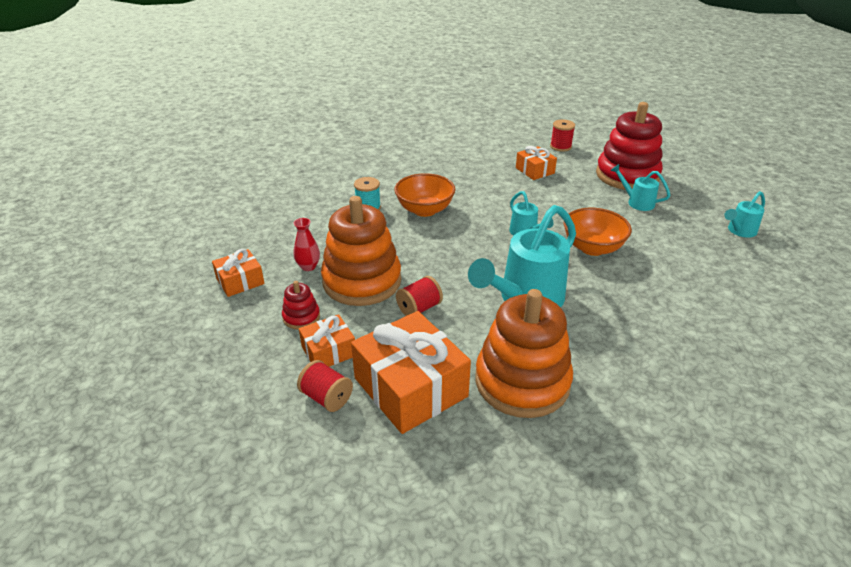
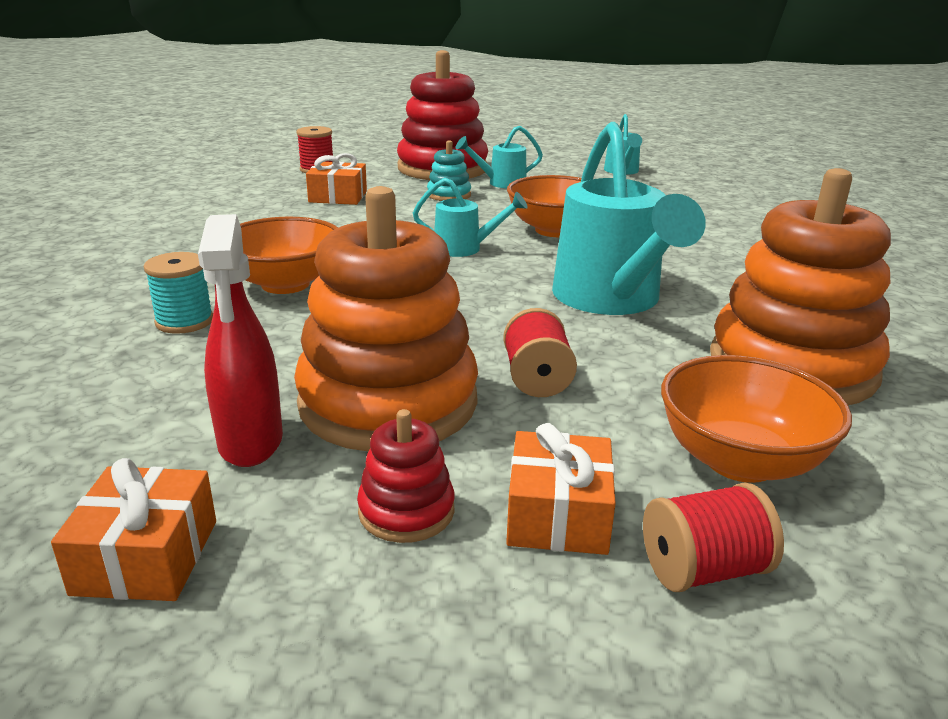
camera: 55 degrees left, 10 degrees down
(308, 266) = (250, 442): red vase -> red spray bottle
(410, 387) = (740, 461): orange gift -> orange bowl
(589, 196) = (449, 195): none -> turquoise stacking toy

